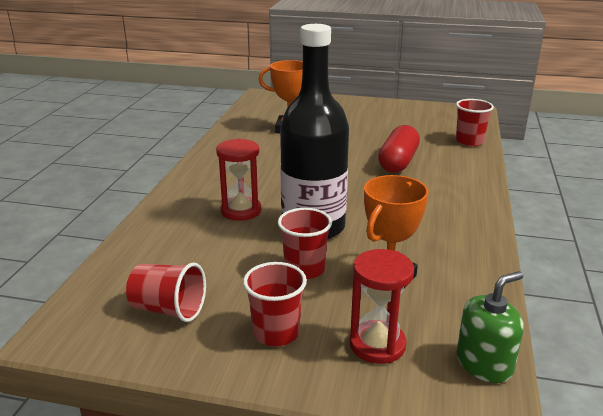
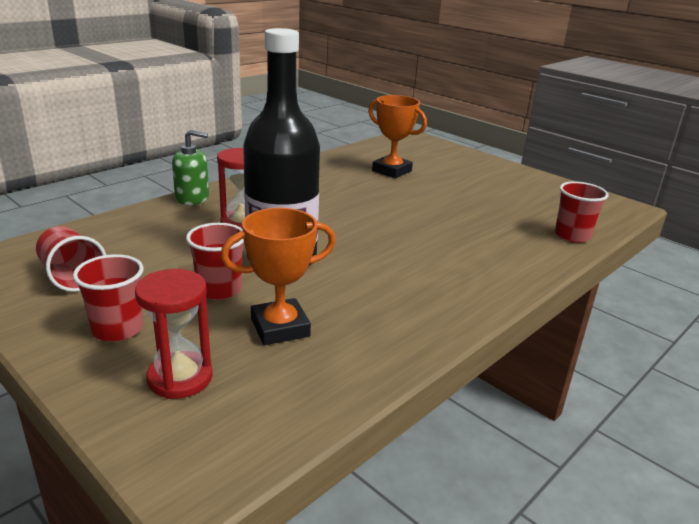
camera: 30 degrees right, 0 degrees up
(398, 162) = (456, 230): red capsule -> none
(484, 364) = (248, 444): green soap dispenser -> green soap dispenser (192, 198)

